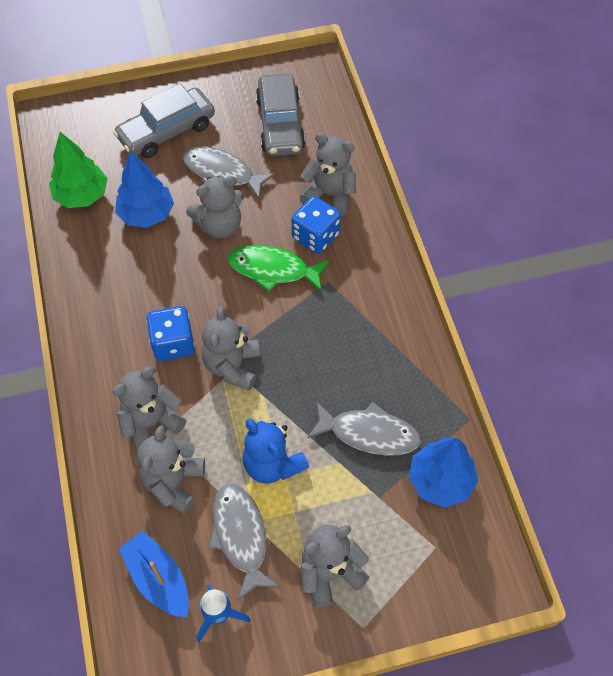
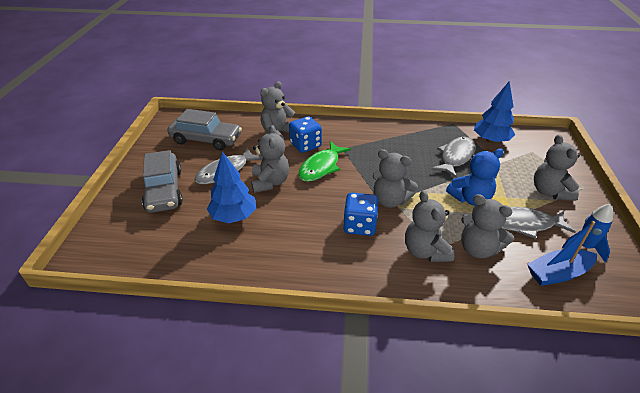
camera: 70 degrees left, 20 degrees down
(82, 195) = (186, 251): green tree -> none

